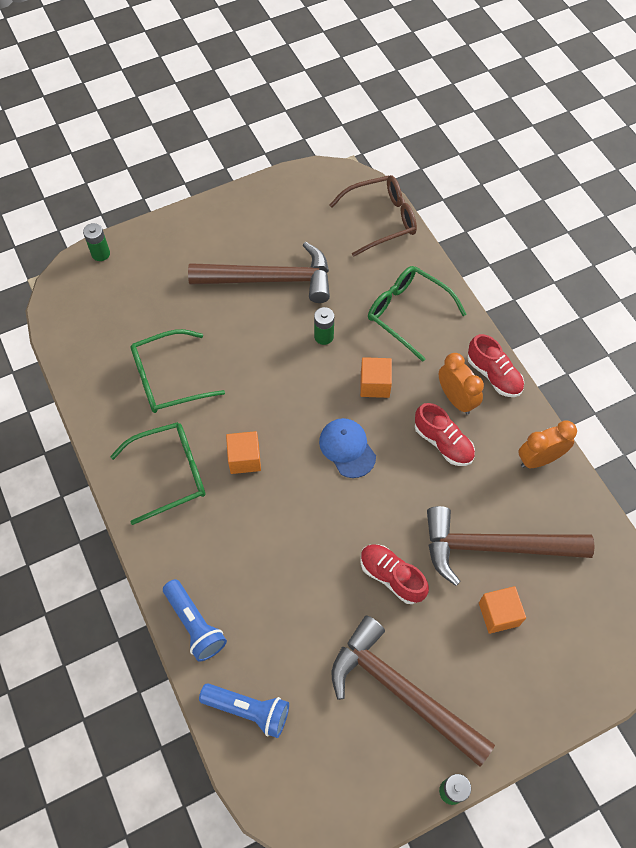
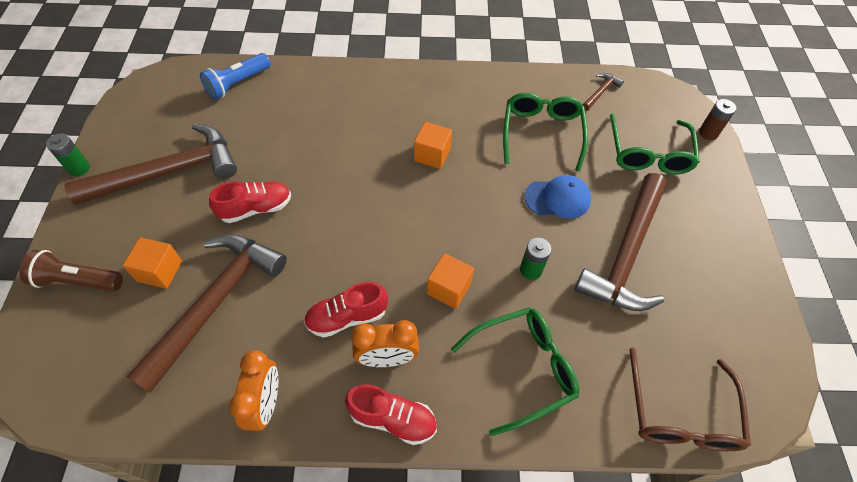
camera: 115 degrees right, 5 degrees down
(85, 348) = (600, 92): none -> brown hammer
(100, 254) = (708, 133): green battery -> brown battery
(169, 474) = (449, 104): green glasses -> green glasses (648, 153)
(195, 624) = (319, 78): blue flashlight -> none
(347, 448) = (394, 232): blue cap -> blue cap (557, 198)
(494, 375) = (393, 419): red shoe -> red shoe turned 150 degrees counterclockwise
(551, 678) = (77, 281): none -> brown flashlight

